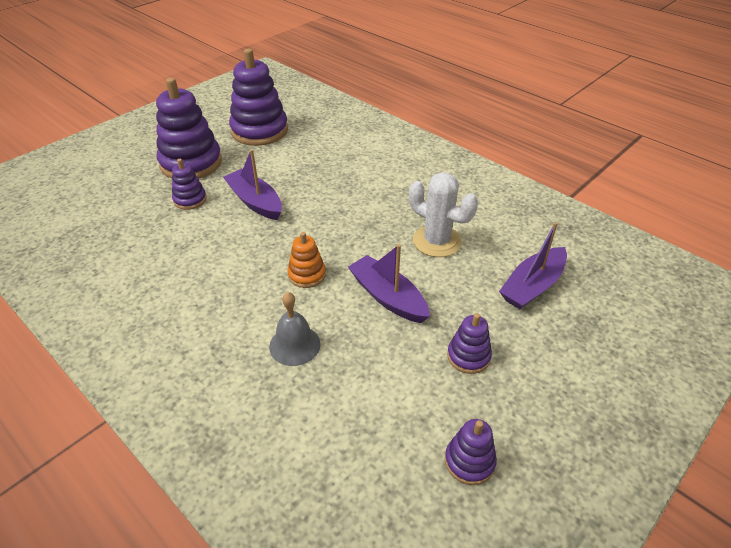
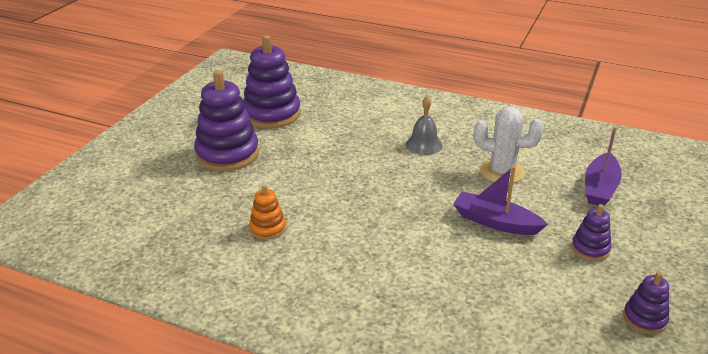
camera: 20 degrees left, 10 degrees down
(190, 200) = (254, 185): purple stacking toy -> none
(255, 202) = (318, 174): purple boat -> none
(295, 345) = (447, 276): grey bell -> grey bell (424, 145)
(307, 275) = (414, 221): orange stacking toy -> orange stacking toy (267, 228)

